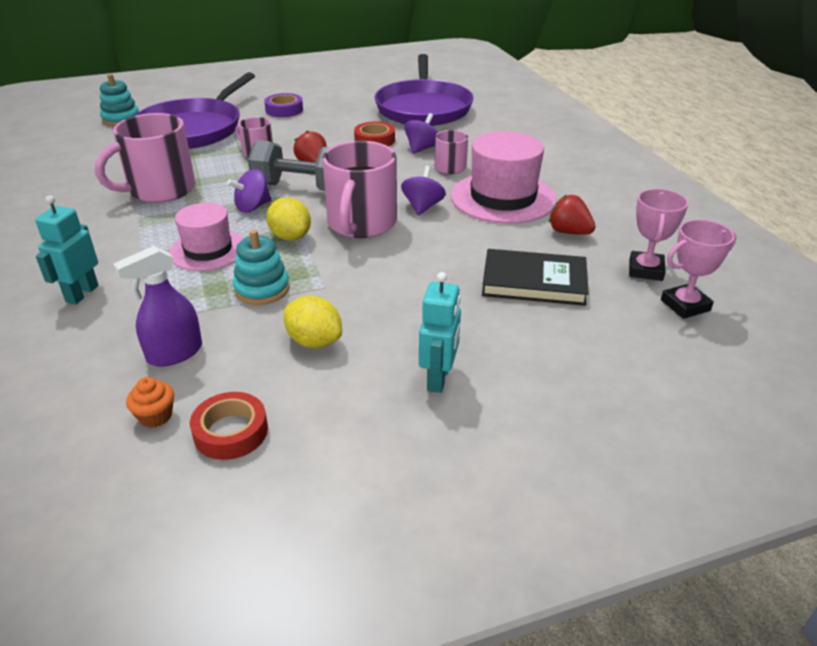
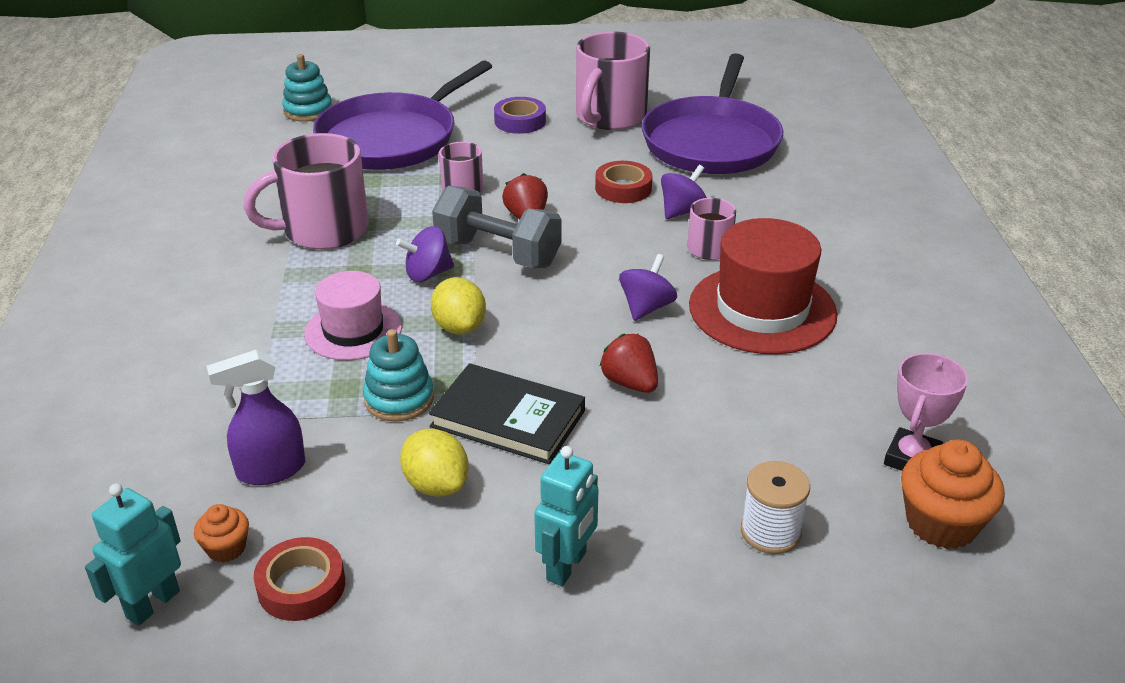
camera: 15 degrees right, 0 degrees up
(82, 294) = (191, 368): turquoise robot -> turquoise robot (152, 604)
(361, 224) = (555, 322): pink mug -> pink mug (610, 117)
(503, 198) = (762, 309): pink hat -> red hat
(534, 282) = (748, 449): black book -> black book (508, 419)
(569, 232) = (830, 380): red strawberry -> red strawberry (630, 383)
(575, 330) = (770, 532): none -> white spool
(685, 305) = (941, 523): pink trophy -> orange cupcake

